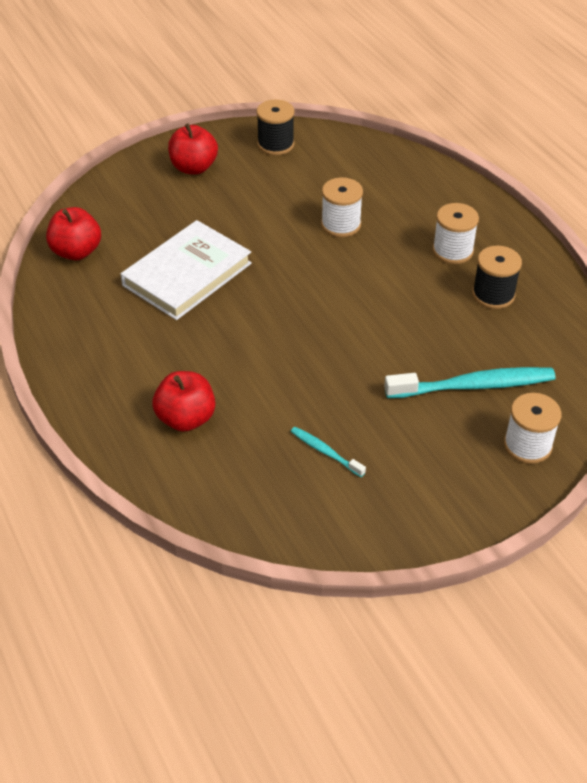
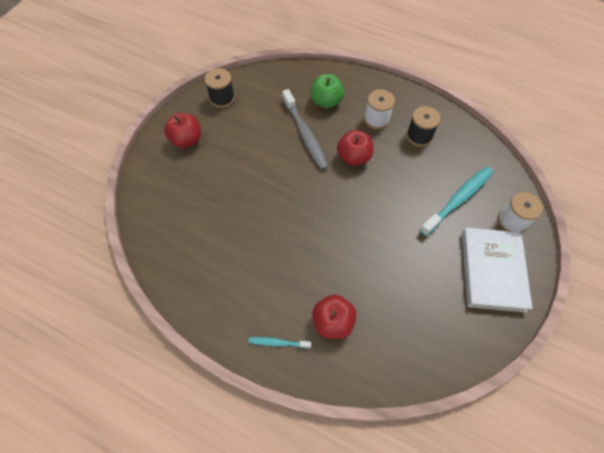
camera: 35 degrees left, 15 degrees up
(76, 252) = (164, 243): red apple -> red apple (353, 157)
(187, 274) = (247, 219): white book -> white book (492, 270)
(325, 452) = (424, 292): turquoise toothbrush -> turquoise toothbrush (278, 343)
(341, 225) = (305, 134): white spool -> grey toothbrush
(404, 203) = (326, 101): none -> green apple

